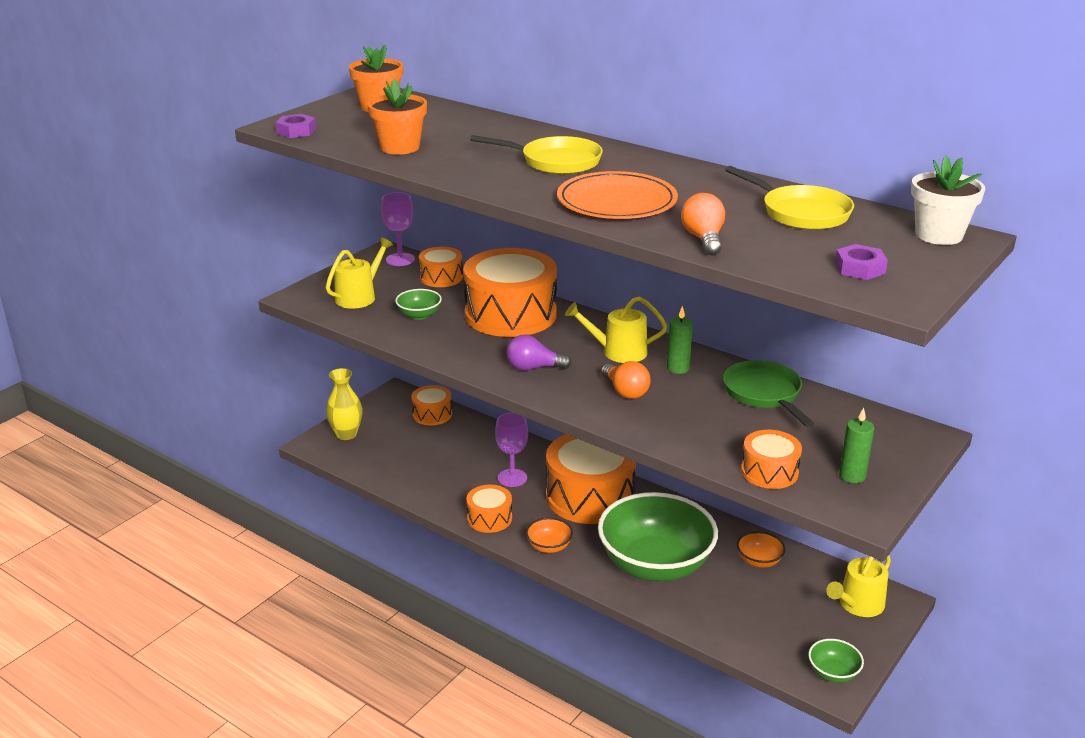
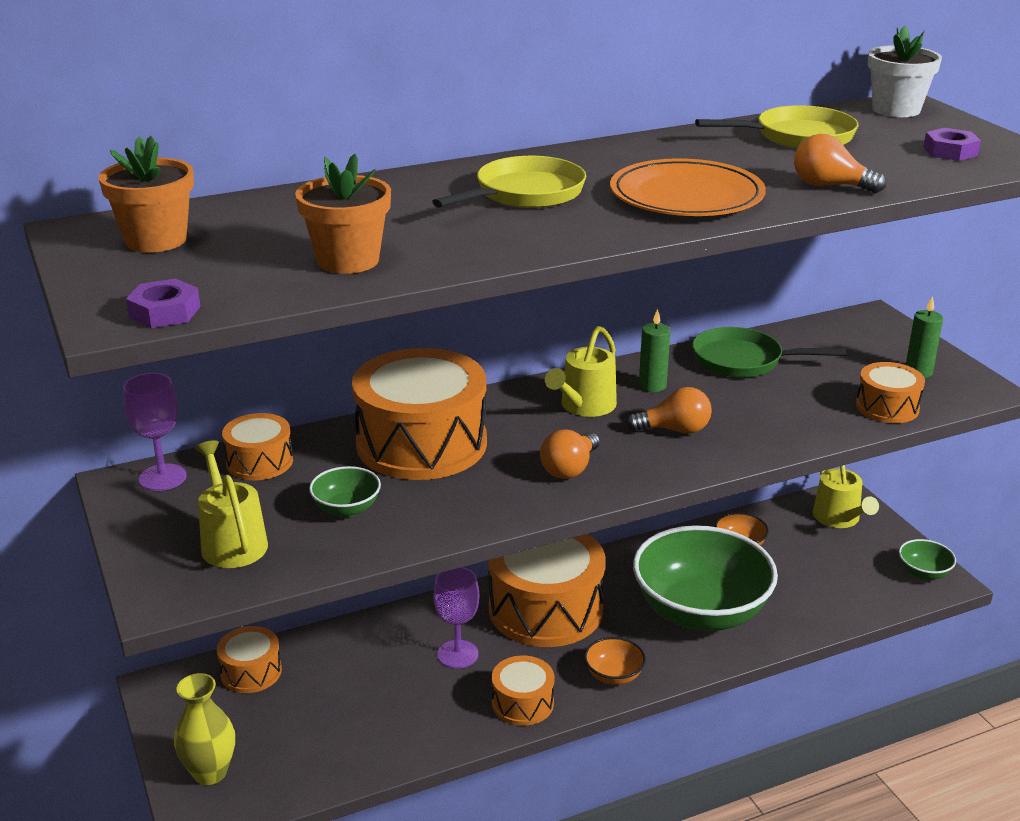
camera: 60 degrees left, 0 degrees up
(533, 368) = (570, 469): purple light bulb -> orange light bulb

